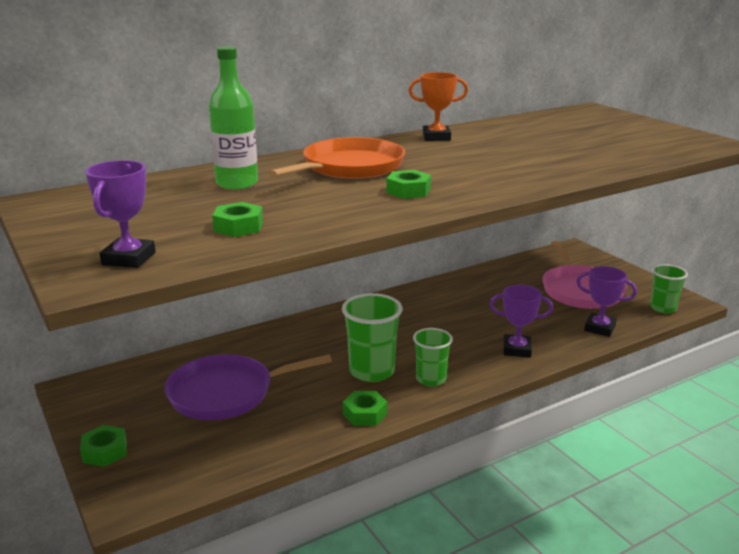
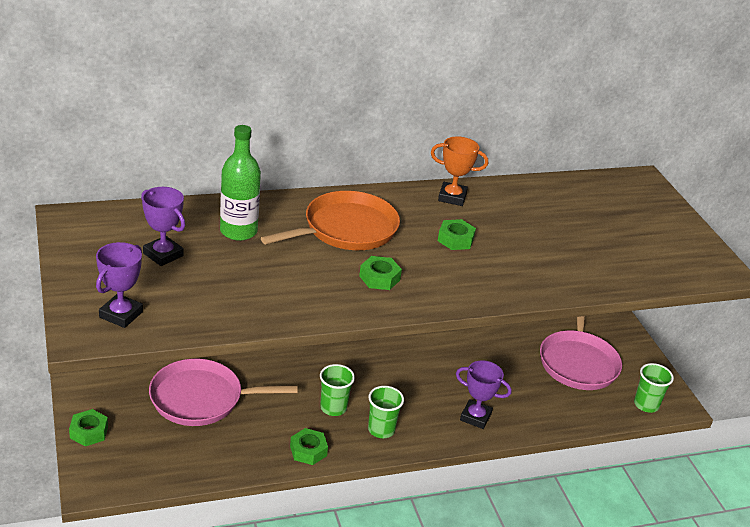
camera: 10 degrees right, 10 degrees up
(226, 393) = (201, 398): purple pan -> pink pan
(238, 227) = (217, 294): green nut -> green nut (455, 239)
(372, 371) = (333, 408): green cup -> green cup, size x0.65
(599, 328) = (568, 413): purple trophy -> purple trophy (163, 254)

